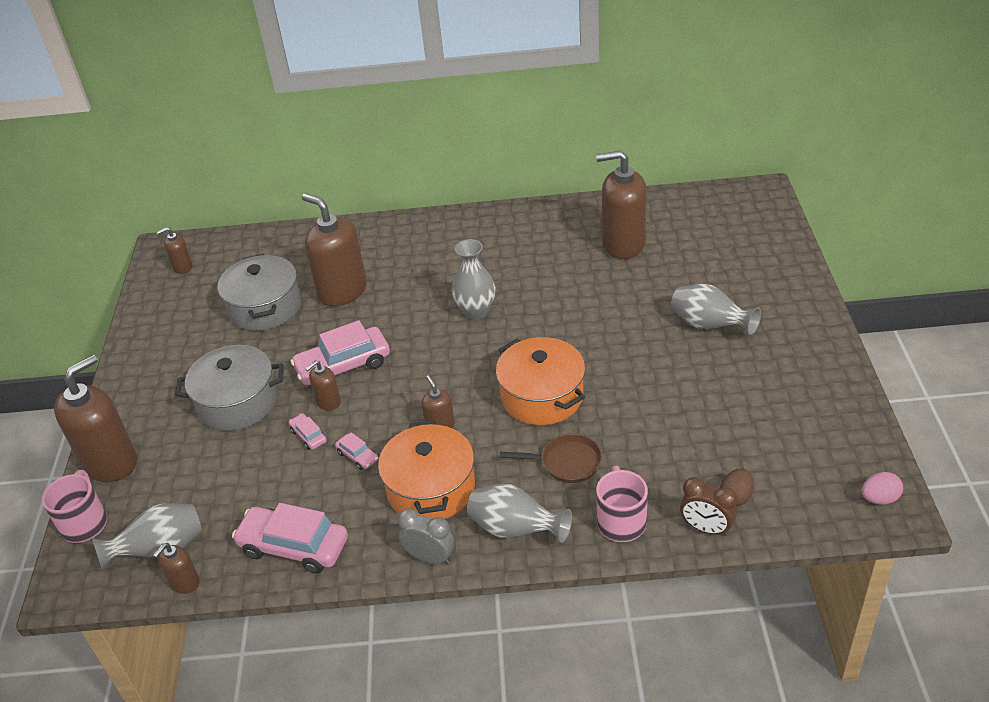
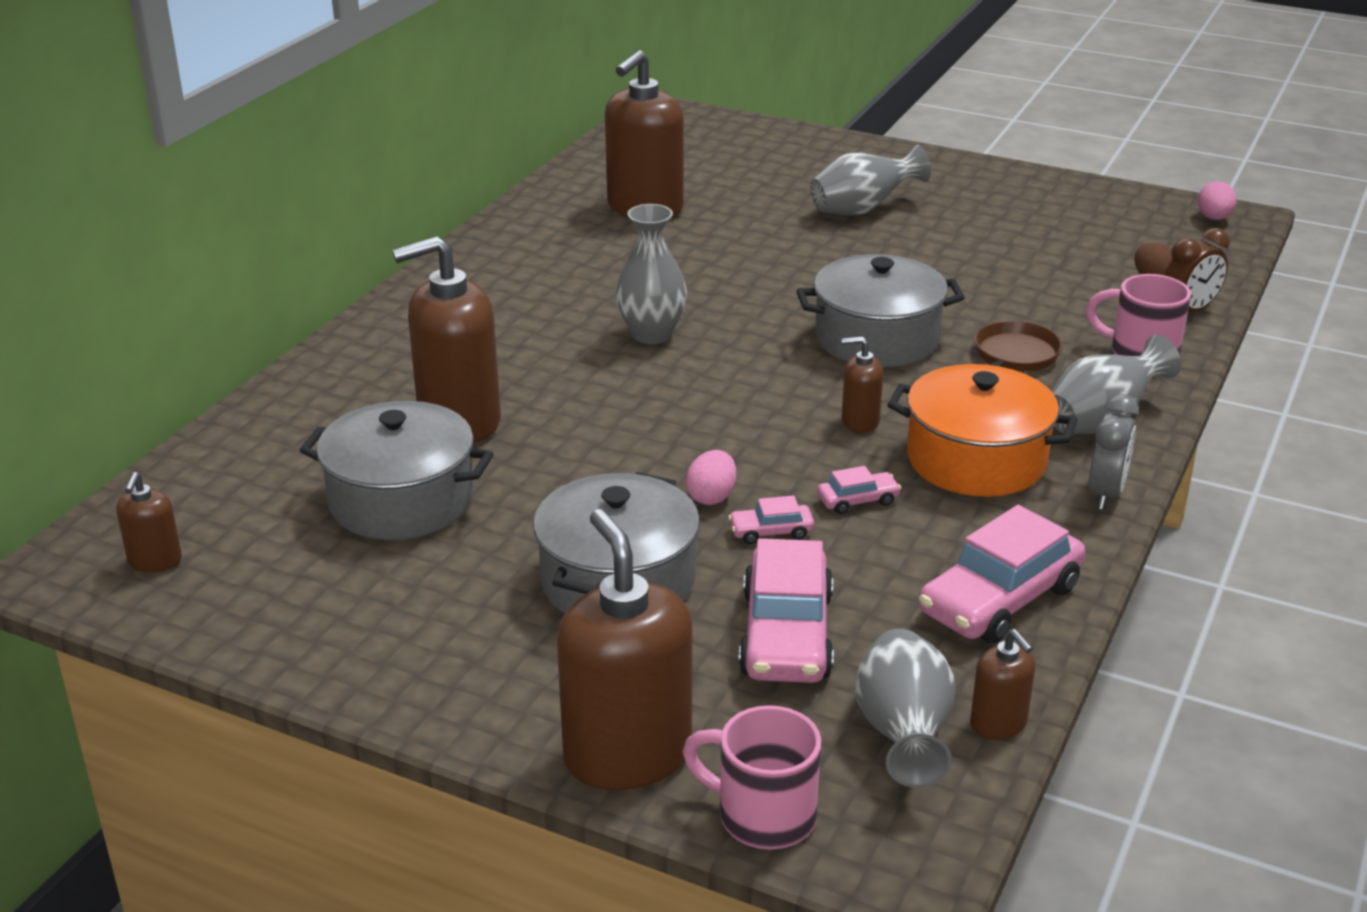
camera: 65 degrees left, 10 degrees down
(328, 402) = (711, 497): brown soap dispenser -> pink egg
(343, 366) = (643, 464): pink car -> pink car (786, 635)
(430, 558) = (1106, 494): grey clock -> grey clock turned 150 degrees clockwise
(542, 396) = (877, 338): orange pot -> grey pot

